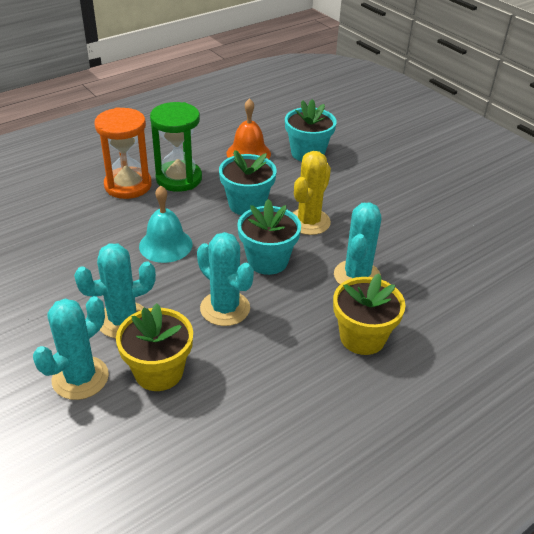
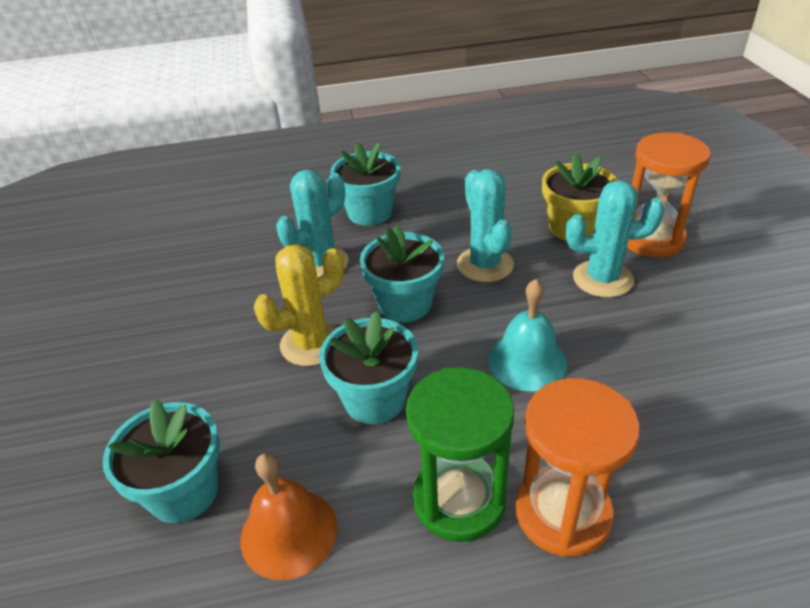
camera: 150 degrees left, 0 degrees up
(80, 378) = (651, 239): turquoise cactus -> orange hourglass
(362, 337) = (370, 212): yellow flower pot -> turquoise flower pot

